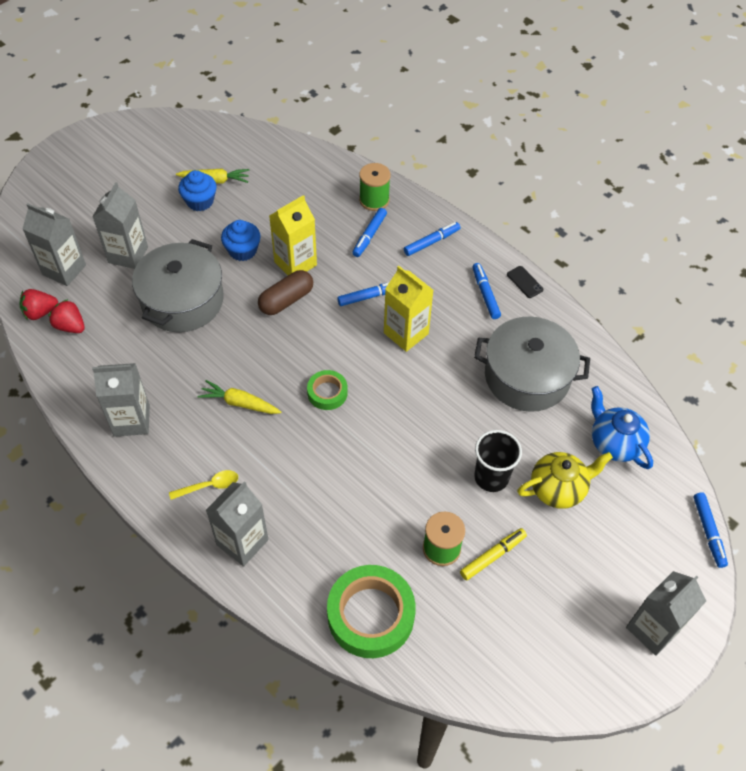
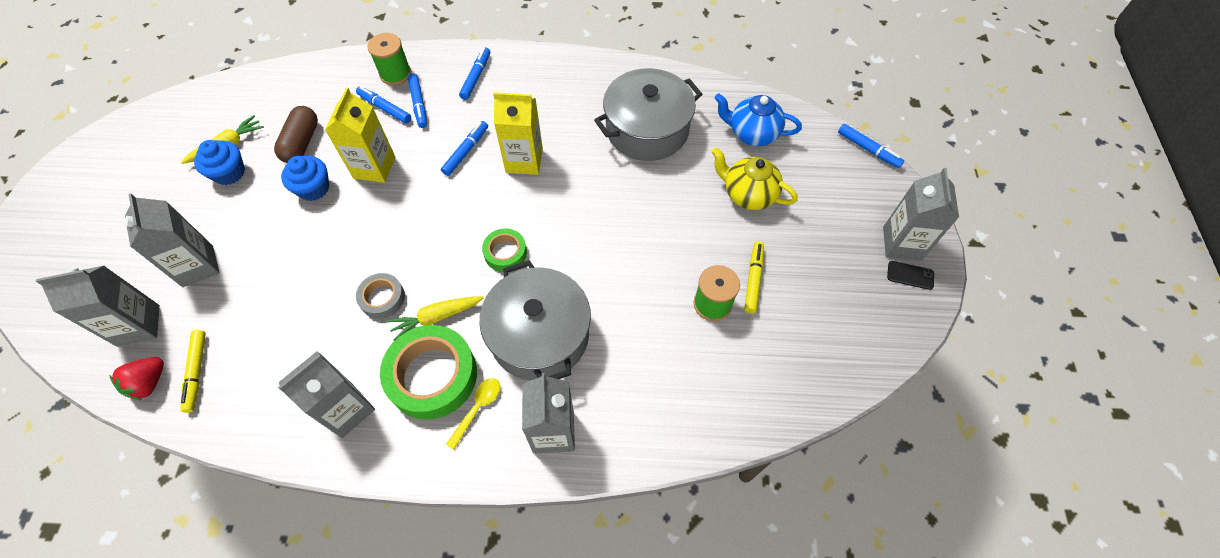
camera: 40 degrees left, 5 degrees up
(70, 326) = (197, 372): red strawberry -> yellow marker
(182, 300) = (295, 269): grey pot -> grey pot (539, 335)
(218, 362) = (382, 298): none -> grey tape
(286, 300) = (395, 203): brown capsule -> brown capsule (301, 143)
(370, 615) = (712, 400): green tape -> green tape (432, 375)
(485, 294) = (557, 89): blue marker -> blue marker (385, 108)
(491, 477) = (695, 222): black cup -> none
(524, 282) = (578, 61): black phone -> black phone (910, 275)
(558, 489) = (748, 194): yellow teapot -> yellow teapot turned 90 degrees counterclockwise

